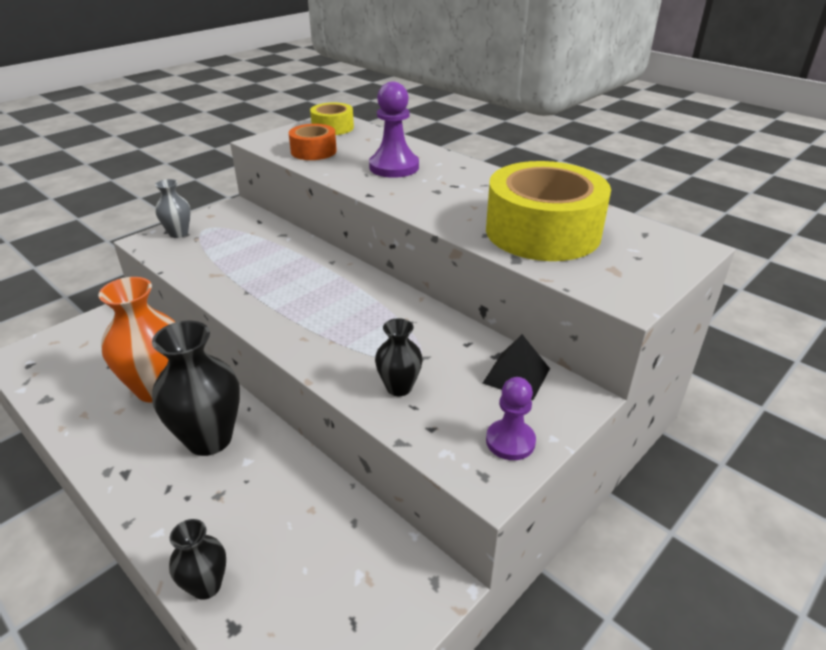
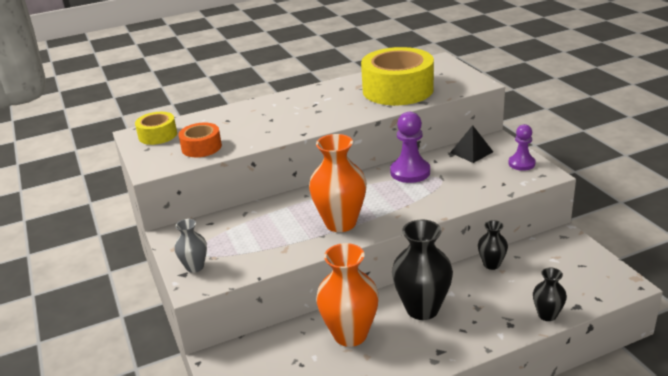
camera: 65 degrees left, 5 degrees down
(275, 298) = (340, 223): none -> orange vase
(394, 167) = (265, 120): purple pawn -> purple pawn (410, 172)
(399, 387) = (465, 188): black vase -> black vase (491, 264)

